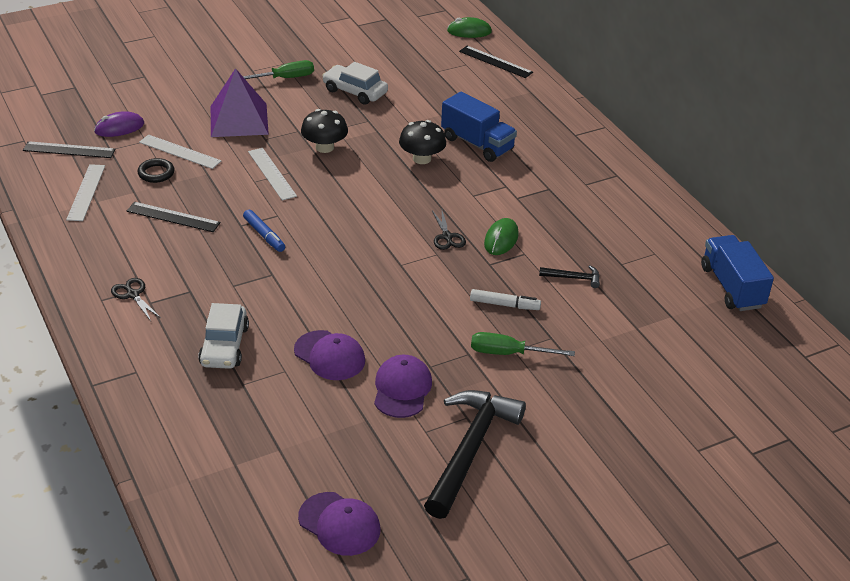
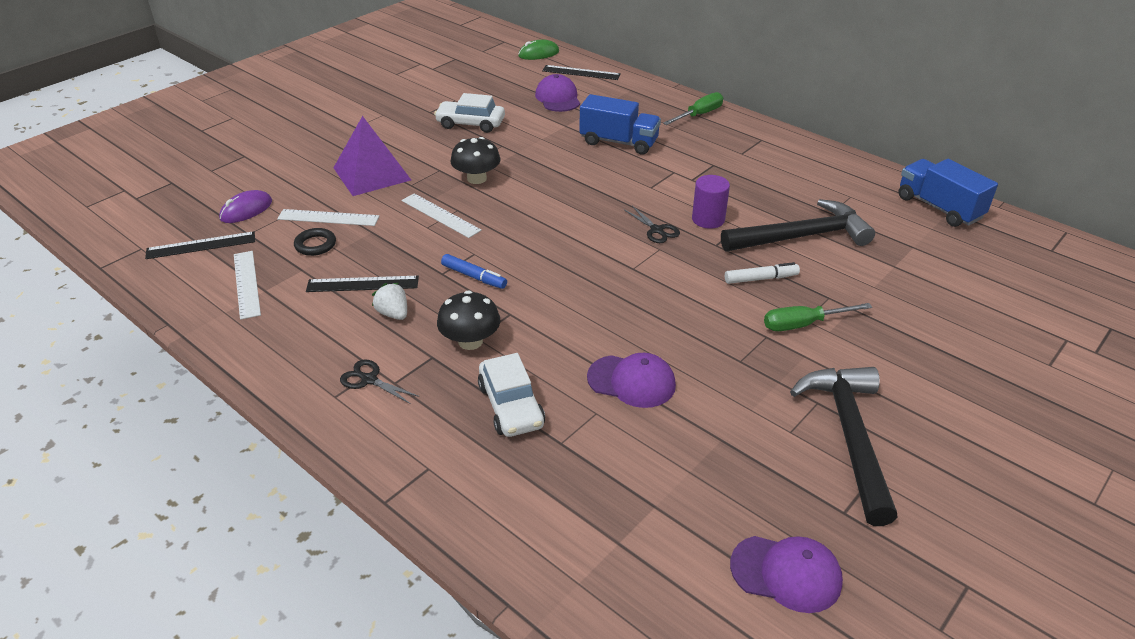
camera: 20 degrees left, 0 degrees up
(182, 248) = (393, 314): none -> white strawberry
(284, 78) = (393, 127): green screwdriver -> green screwdriver (699, 115)
(402, 389) = (731, 393): purple cap -> purple cap (558, 98)
(422, 159) = (578, 167): black mushroom -> black mushroom (470, 341)
(501, 239) = (708, 219): green mouse -> purple cylinder
(573, 278) = (801, 236): black hammer -> black hammer, size x2.36

